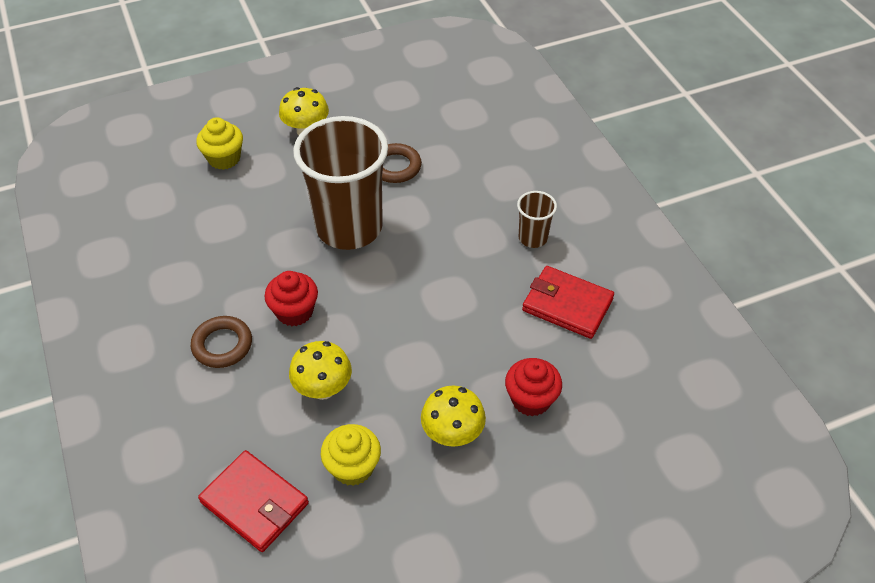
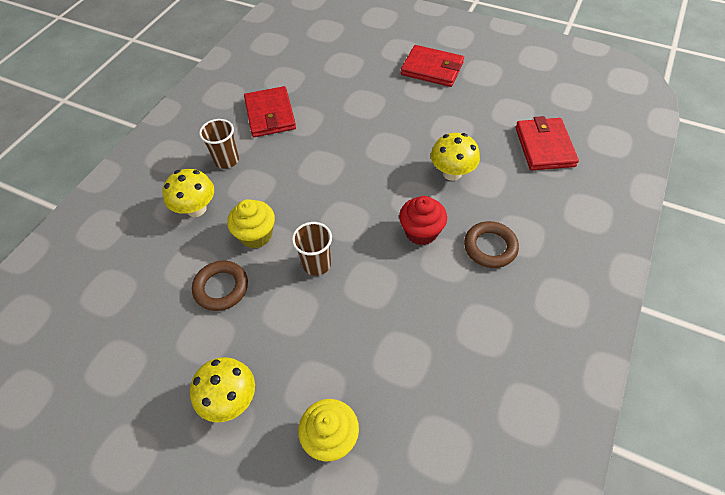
camera: 130 degrees left, 5 degrees up
(349, 228) = (317, 264): brown cup -> brown cup, size x0.44
(353, 467) = (476, 126): yellow cupcake -> yellow cupcake (256, 235)
(452, 434) = (409, 105): yellow mushroom -> yellow mushroom (196, 209)
(489, 512) = (432, 69): none -> red wallet
(531, 399) = (353, 91): red cupcake -> none

